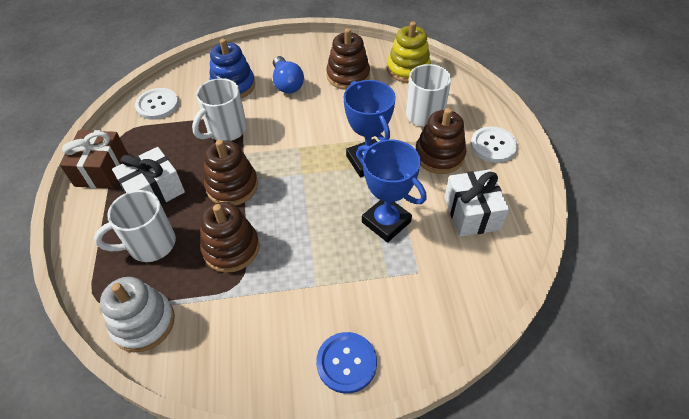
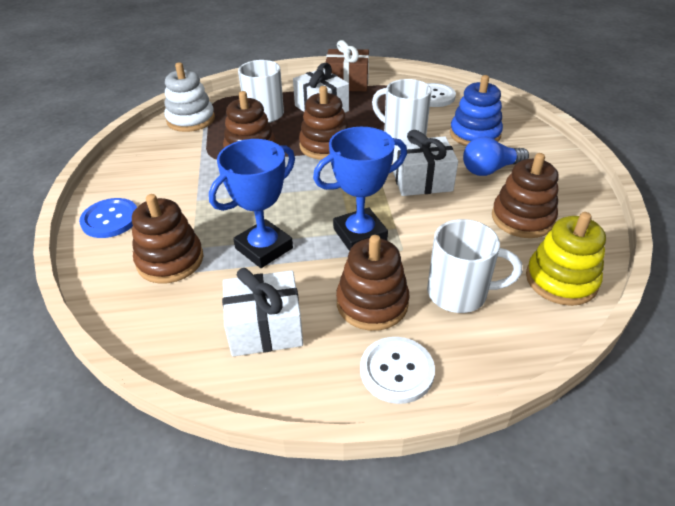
camera: 90 degrees right, 10 degrees down
(298, 122) = (422, 181): none -> white gift
(406, 290) = (170, 260): none -> brown stacking toy

